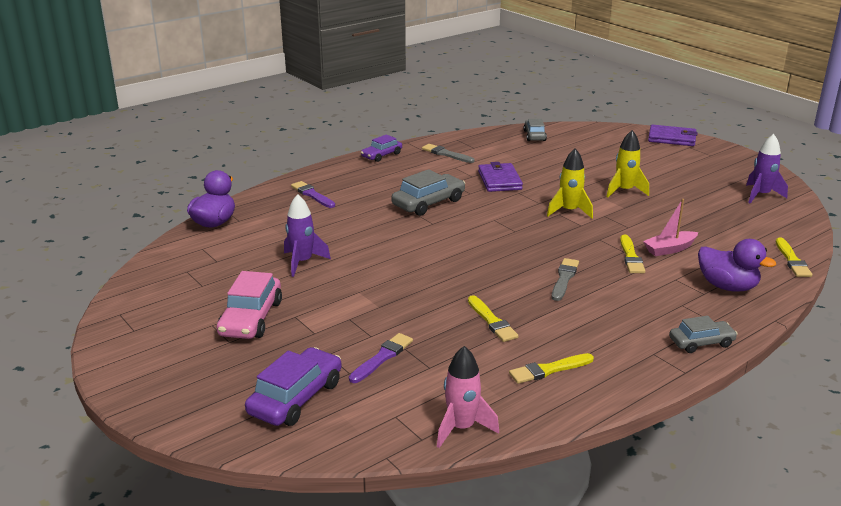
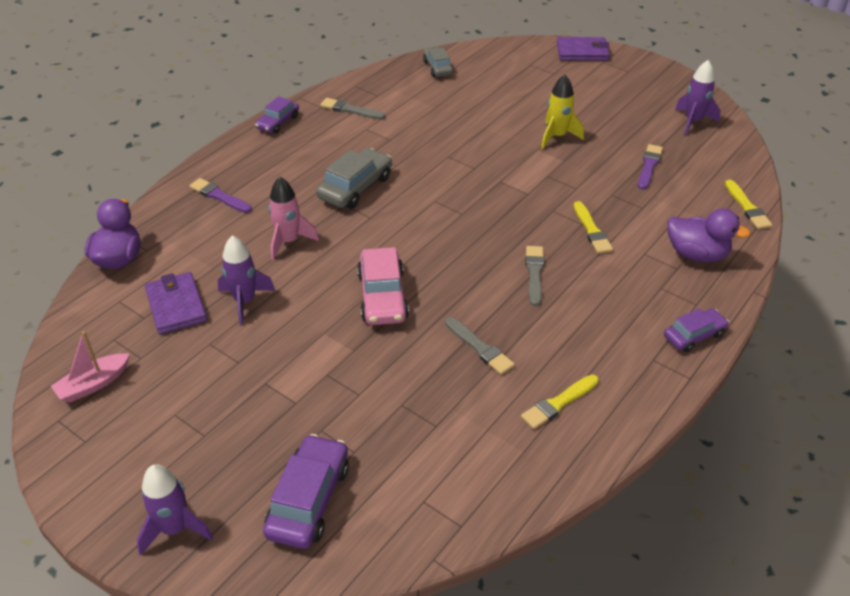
camera: 15 degrees left, 15 degrees up
(177, 397) = (175, 529): none -> purple rocket
(251, 318) = (216, 396): pink car -> pink car (382, 296)
(382, 358) = (382, 423): purple brush -> purple brush (649, 166)
(461, 428) = (497, 501): pink rocket -> pink rocket (288, 241)
(492, 321) = (479, 347): yellow brush -> grey brush
(499, 180) = (421, 141): purple wallet -> purple wallet (176, 306)
(569, 211) = (509, 175): yellow rocket -> none
(669, 249) = (627, 213): pink boat -> pink boat (93, 384)
(701, 342) = (694, 335): grey car -> purple car

